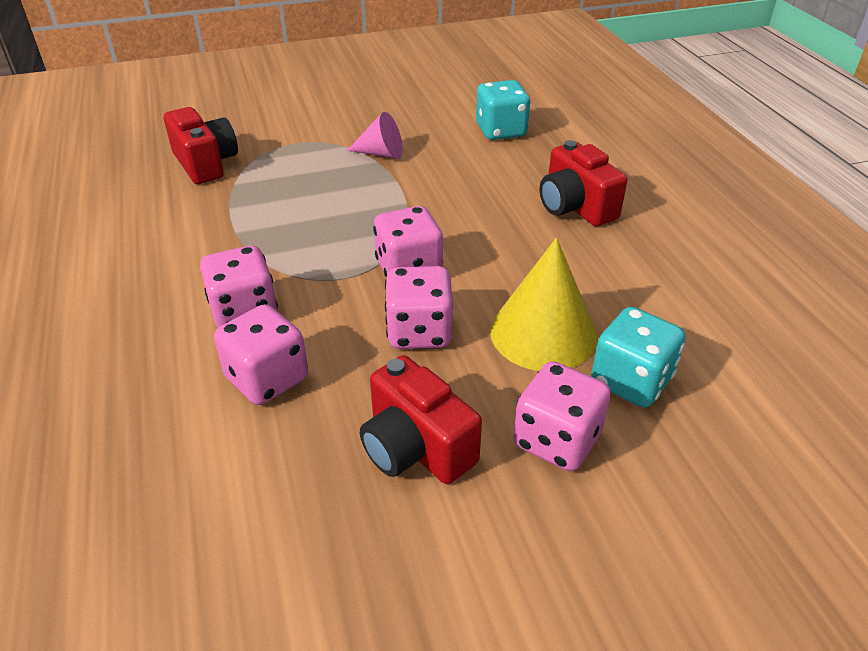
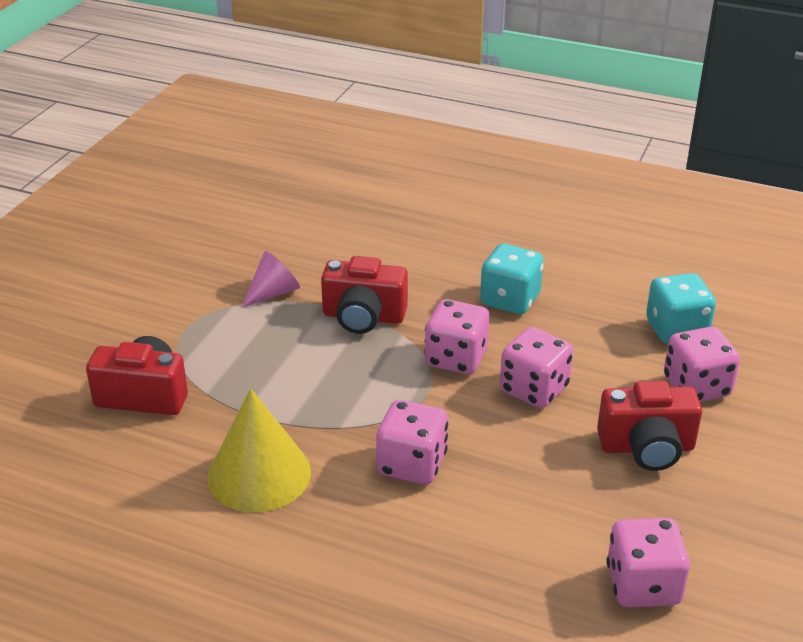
camera: 50 degrees left, 5 degrees down
(267, 378) = (506, 485): pink dice -> pink dice (643, 585)
(501, 131) = (327, 220): turquoise dice -> turquoise dice (510, 300)
(543, 333) = (595, 338): yellow cone -> yellow cone (259, 474)
(575, 207) = (476, 246): red camera -> red camera (363, 317)

